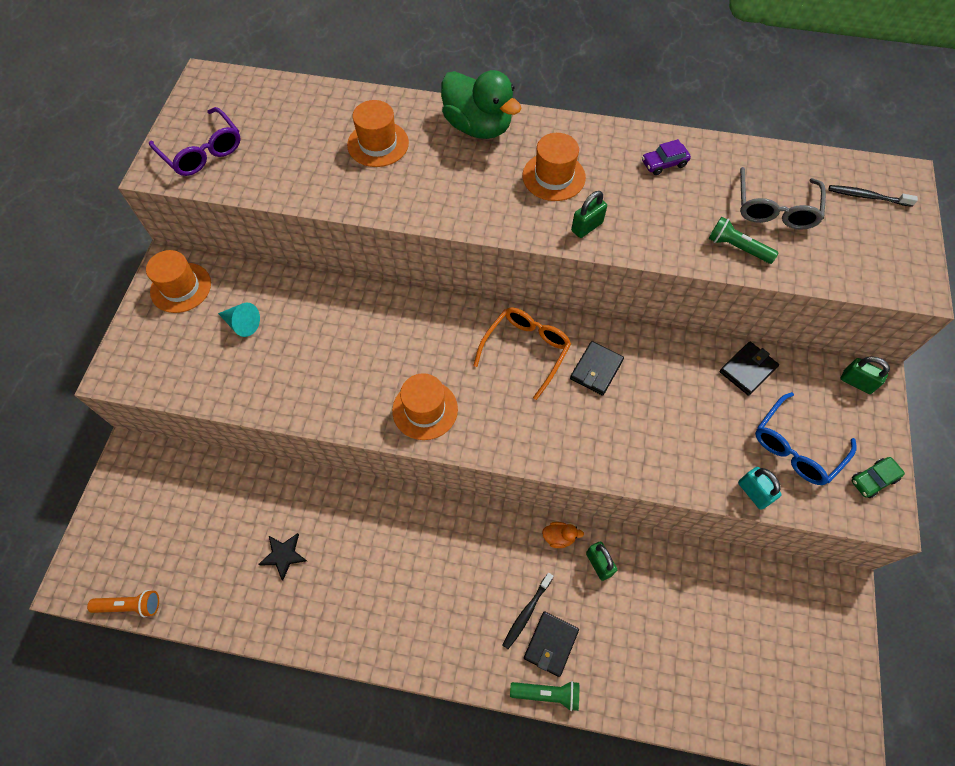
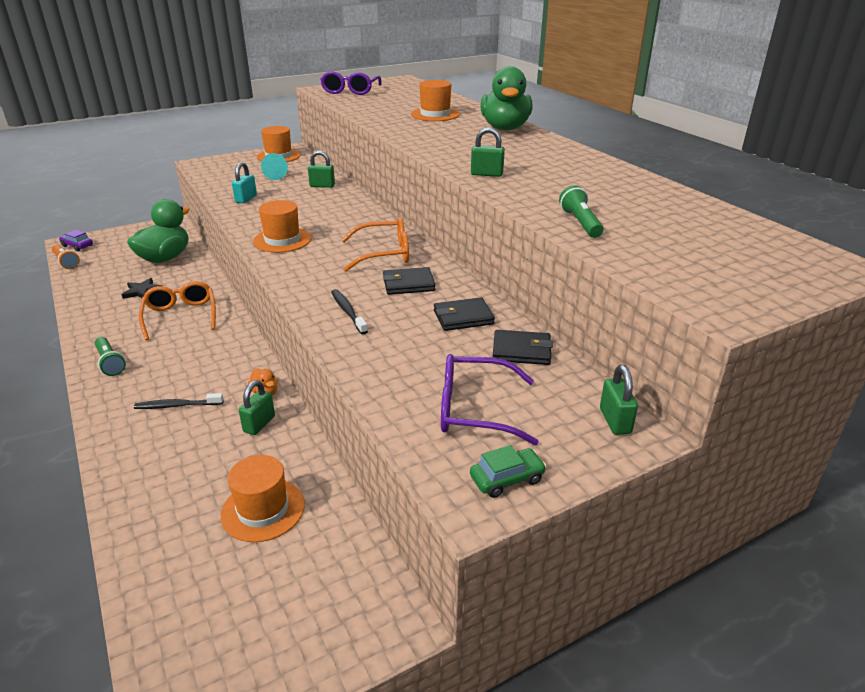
camera: 50 degrees right, 30 degrees down
(221, 501) = (165, 258): none -> green duck
(318, 301) = (322, 186): none -> green padlock
(370, 543) = (180, 316): none -> orange glasses
(547, 693) = (104, 448): green flashlight -> green flashlight (110, 363)
(551, 644) = (156, 430): black wallet -> black wallet (463, 317)
(553, 176) = (510, 154): orange hat -> orange hat (263, 509)
(664, 163) = (604, 178): purple car -> purple car (77, 246)
(753, 492) = (386, 402): turquoise padlock -> turquoise padlock (246, 199)
(775, 208) = (657, 225): grey glasses -> none
(796, 447) = (474, 409): blue glasses -> purple glasses
(867, 197) = (774, 258): black toothbrush -> black toothbrush (348, 312)
(873, 480) = (506, 479): green car -> green car turned 135 degrees clockwise

